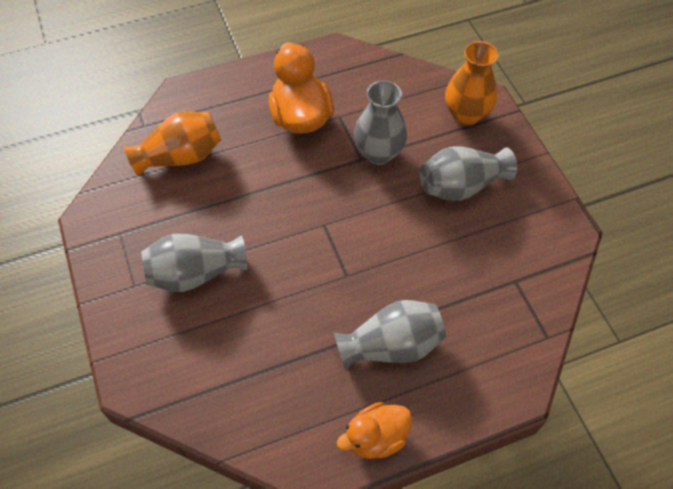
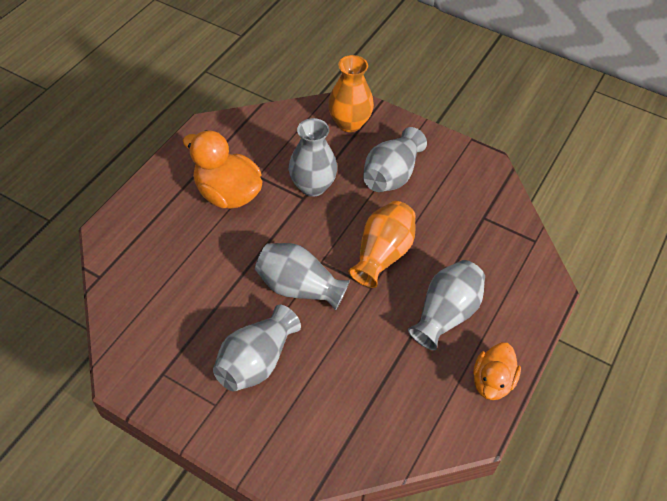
camera: 40 degrees left, 5 degrees down
(181, 157) = (157, 282): orange vase -> orange vase (382, 254)
(285, 235) = (299, 287): none -> grey vase

